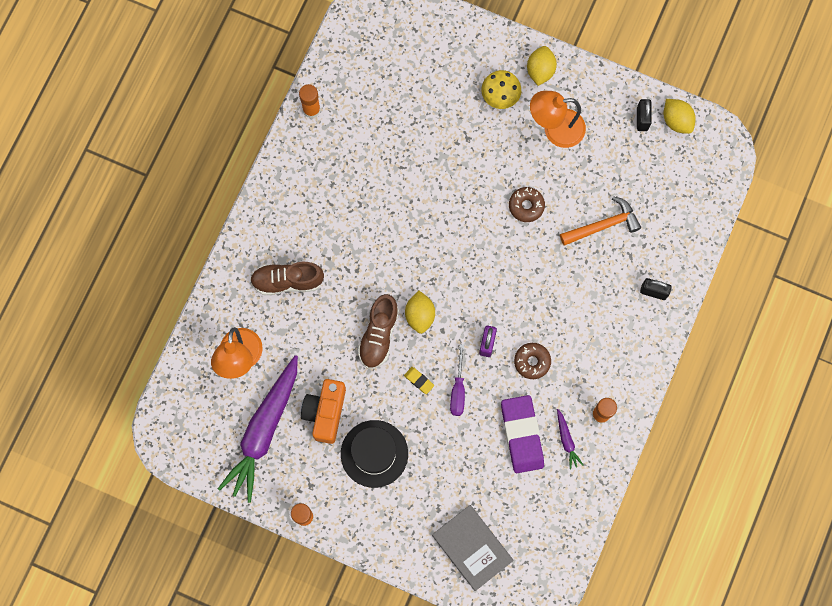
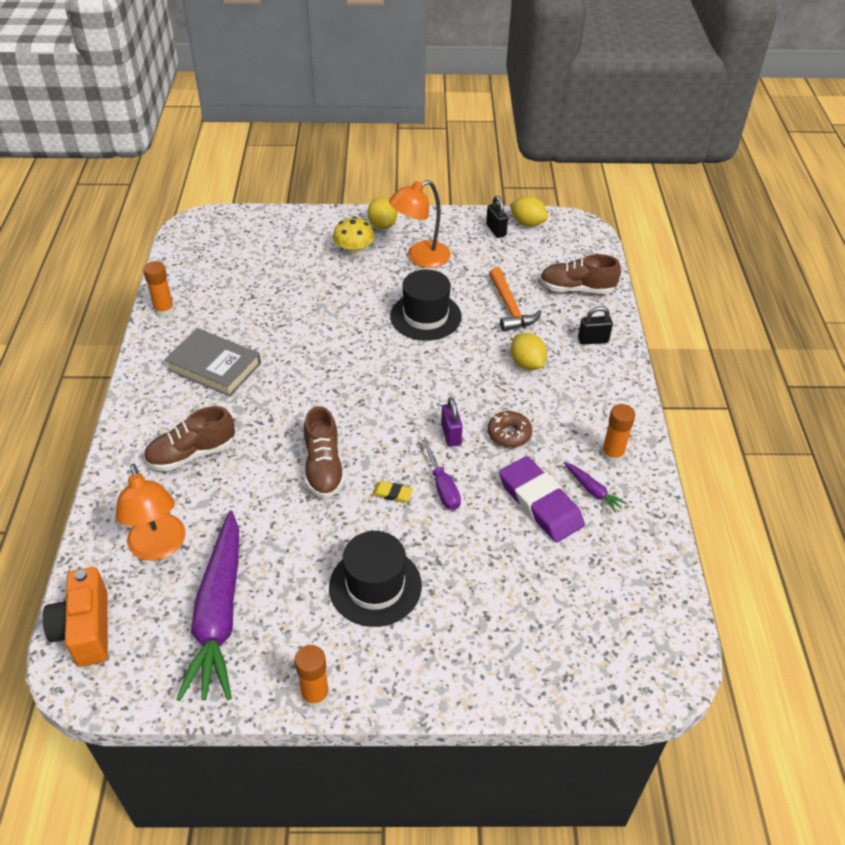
camera: 25 degrees left, 30 degrees down
(325, 412) = (293, 565): orange camera -> orange camera (86, 629)
(420, 315) = (362, 435): yellow lemon -> yellow lemon (526, 363)
(472, 548) = (554, 643): grey book -> grey book (214, 366)
(526, 206) = (425, 316): brown donut -> black hat
(603, 225) = (510, 308): orange hammer -> orange hammer turned 120 degrees clockwise
(674, 226) = (577, 289): none -> brown shoe

